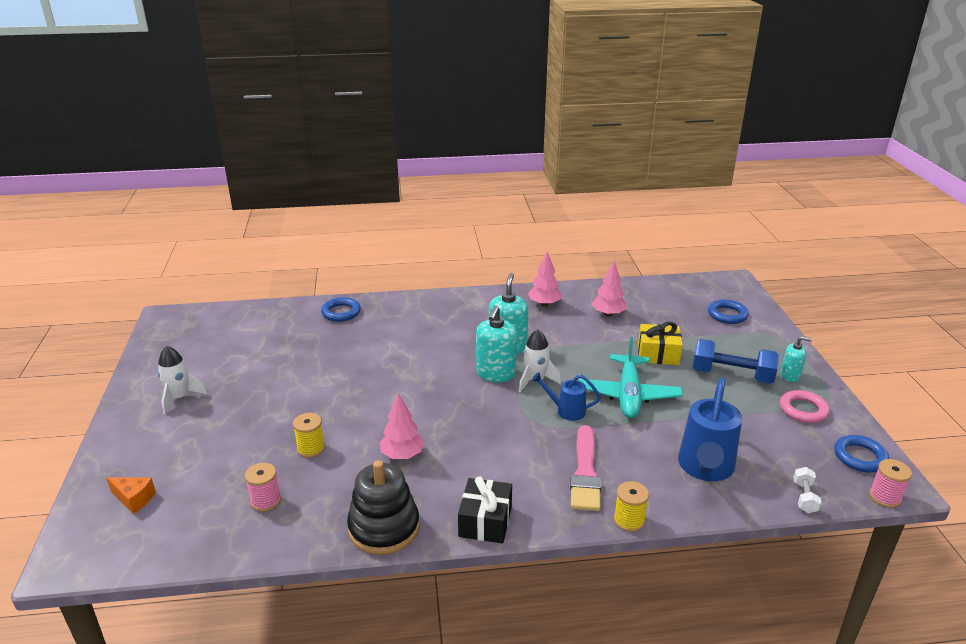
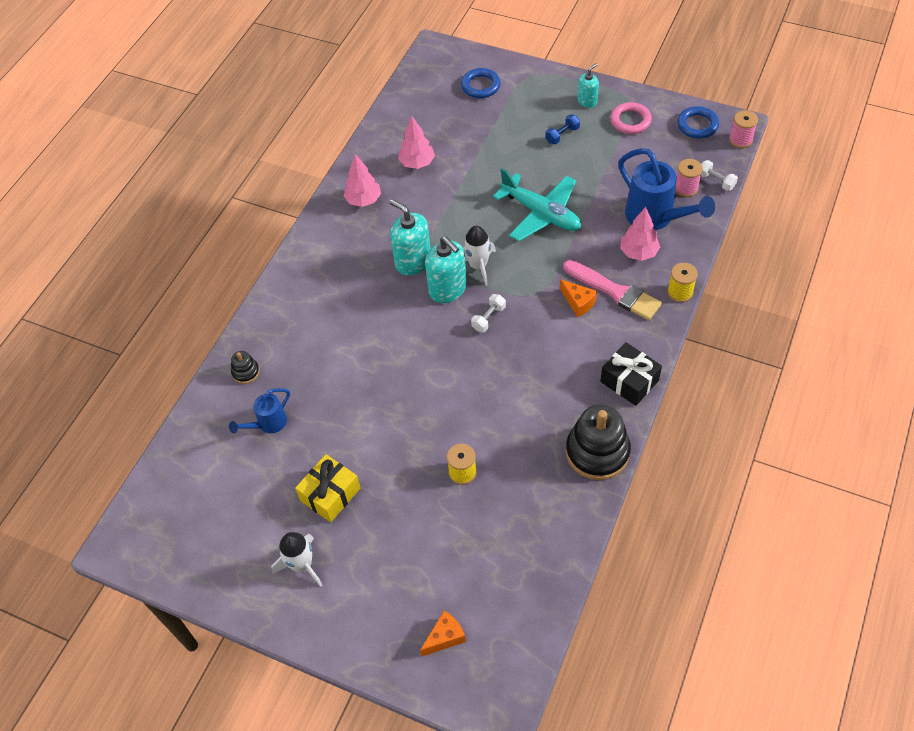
camera: 55 degrees left, 25 degrees up
(265, 501) = (513, 529): pink spool -> pink spool (686, 188)
(341, 312) = (246, 372): blue ring -> black stacking toy
(402, 455) = (516, 405): pink tree -> pink tree (638, 253)
(485, 406) = (488, 318): none -> white dumbbell
(550, 453) = (578, 302): none -> orange cheese
(566, 410) = (533, 265): blue watering can -> blue watering can (268, 424)
(658, 354) = (501, 164): yellow gift -> yellow gift (330, 494)
(732, 375) = (562, 135): blue dumbbell -> blue dumbbell, size x0.50

